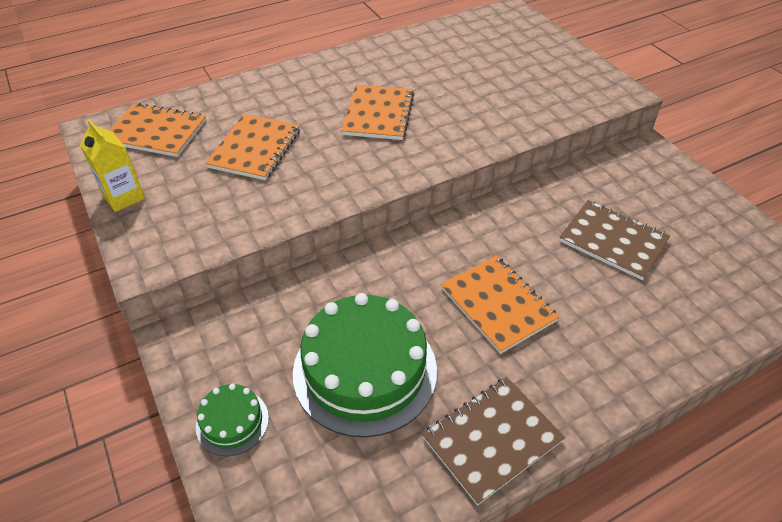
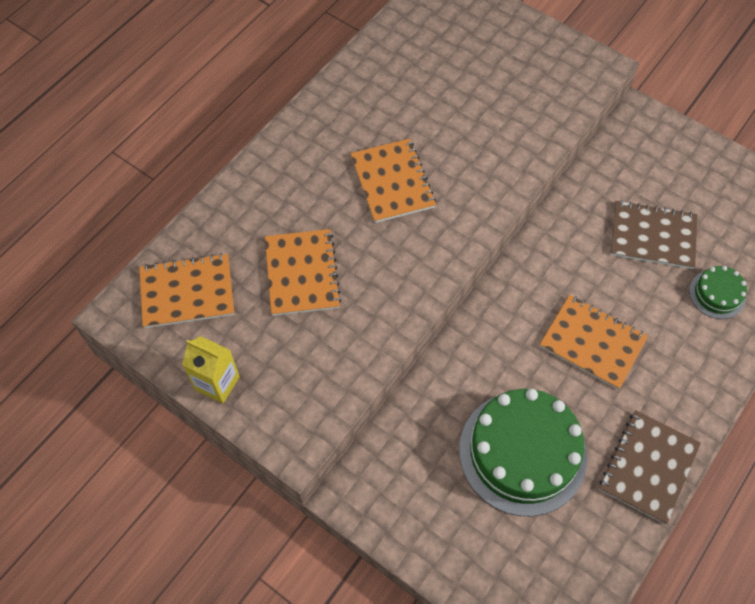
camera: 25 degrees left, 15 degrees up
(232, 422) = (448, 545): green cake -> green cake (717, 294)

